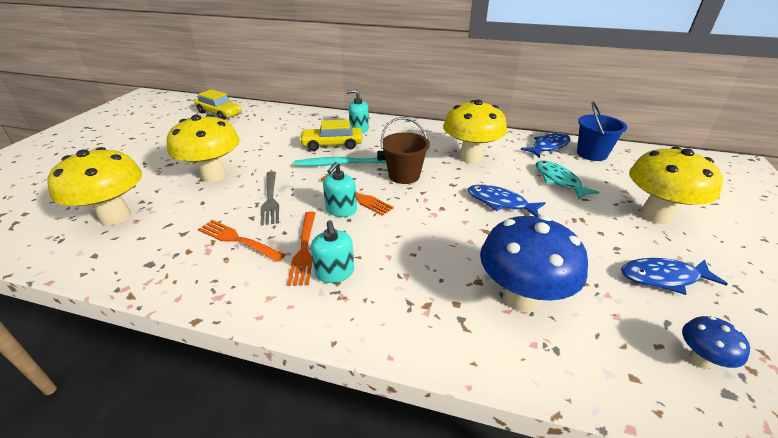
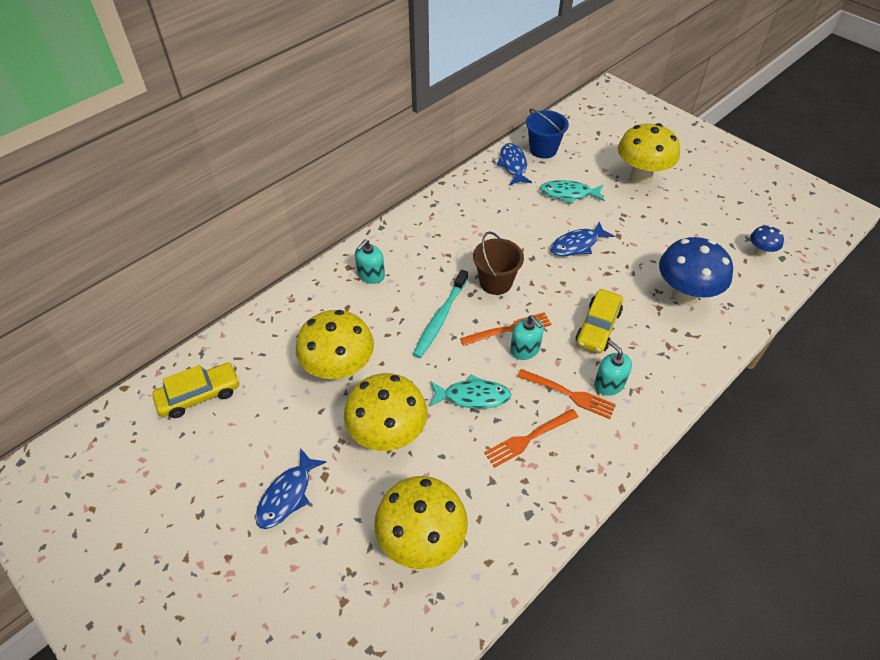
camera: 60 degrees left, 15 degrees up
(270, 199) = (472, 396): grey fork -> turquoise fish
(332, 145) = (391, 311): yellow car -> yellow car (598, 327)
(335, 272) = (609, 384): turquoise soap dispenser -> turquoise soap dispenser turned 135 degrees counterclockwise
(470, 157) = (495, 223): yellow mushroom -> yellow mushroom (339, 370)
(663, 277) = (698, 219): blue fish -> blue fish (287, 495)

